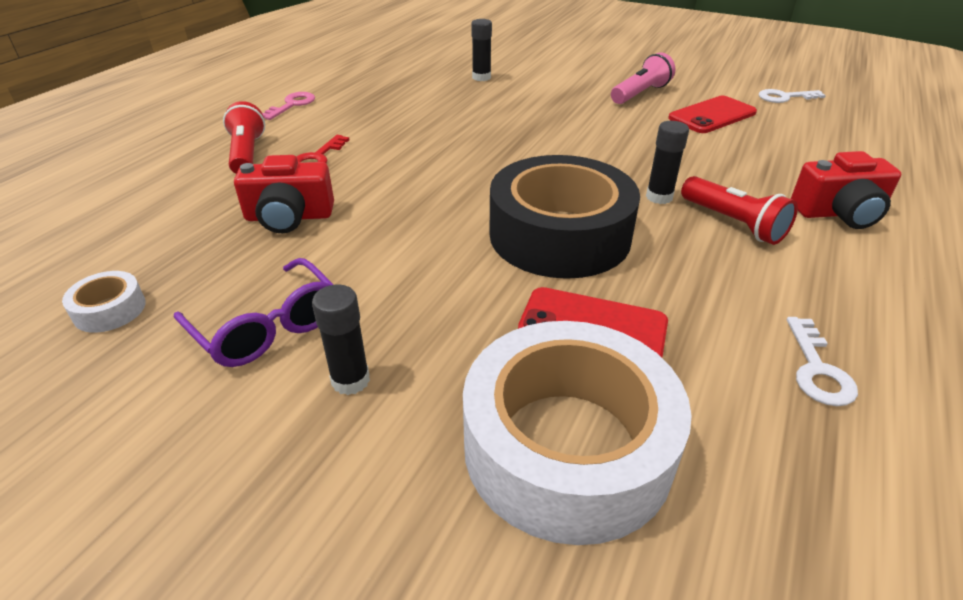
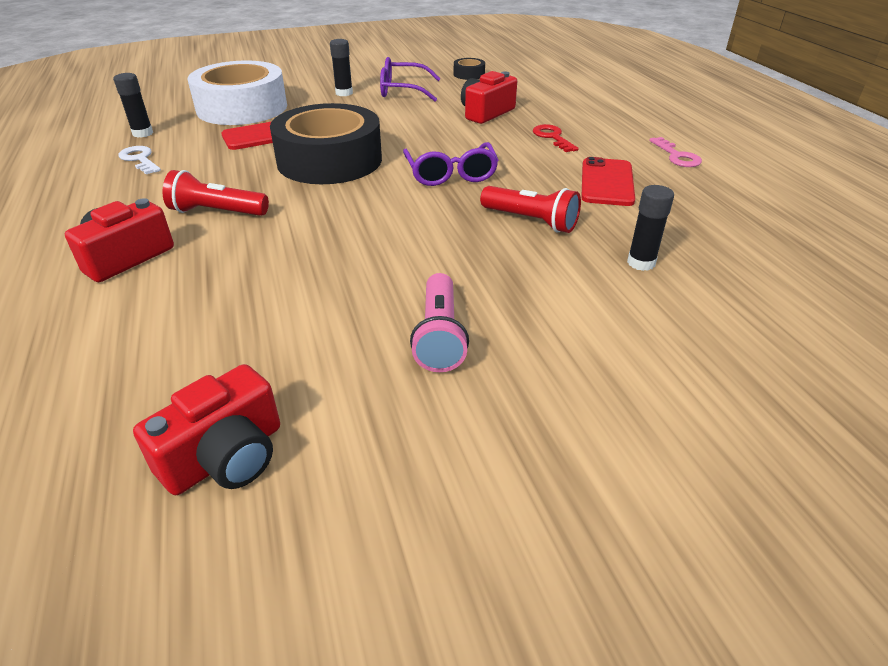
camera: 135 degrees right, 0 degrees up
(110, 310) = (469, 74): white tape -> black tape
(247, 153) = (594, 123): red flashlight -> red flashlight (531, 221)
(474, 166) = (450, 174): none -> purple glasses
(659, 197) = (288, 208): black glue stick -> black glue stick (143, 133)
(712, 115) = (313, 339): red phone -> red phone (607, 182)
(785, 97) = (226, 456): white key -> red camera

